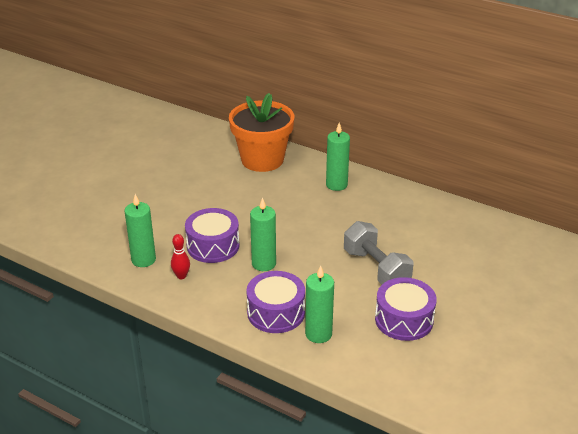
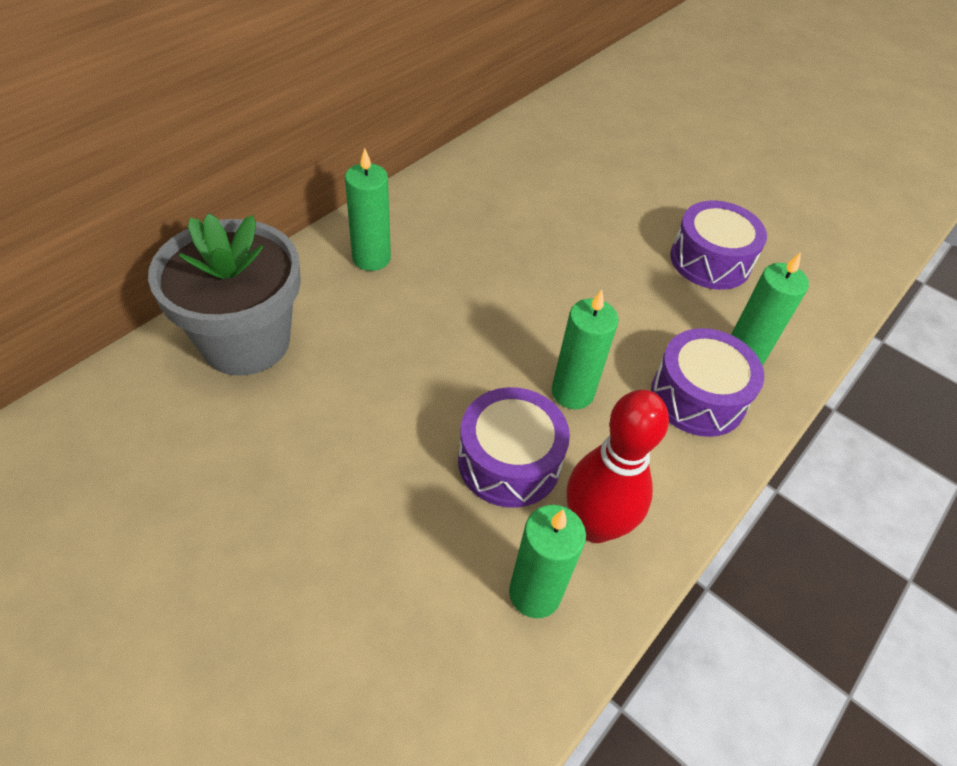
camera: 85 degrees left, 15 degrees up
(181, 276) = (595, 525): red bowling pin -> red bowling pin, size x2.05
(262, 160) = (245, 341): orange flower pot -> grey flower pot
(376, 269) = (600, 262): grey dumbbell -> none

